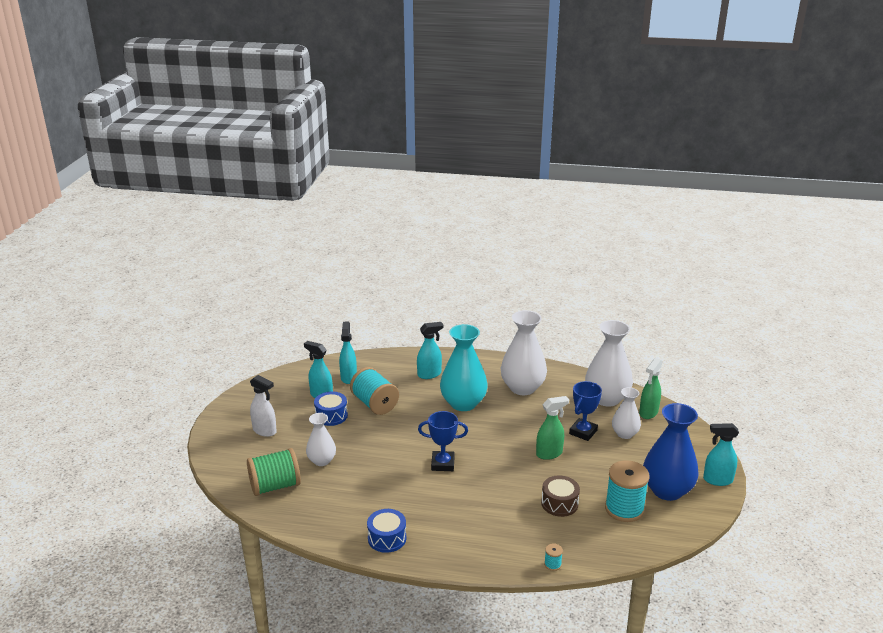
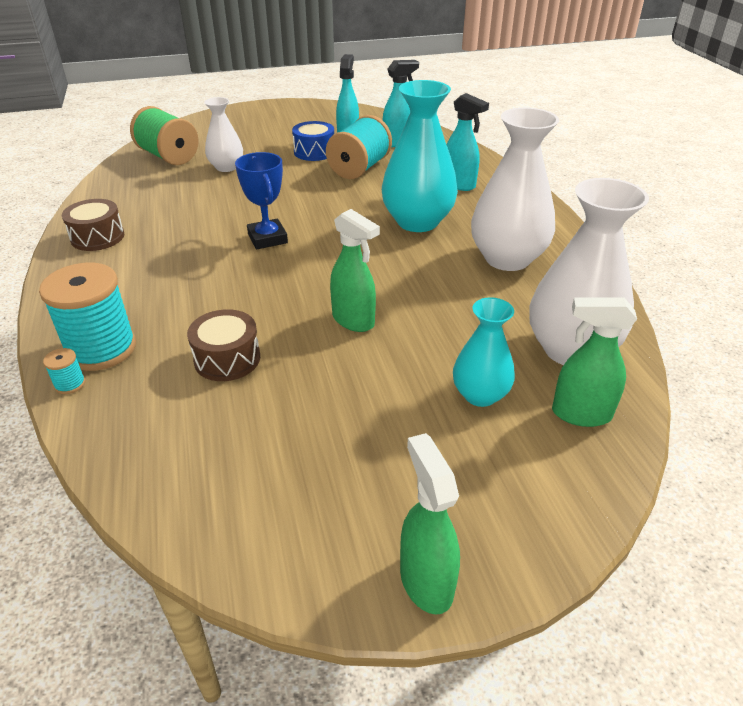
camera: 65 degrees right, 10 degrees up
(265, 431) = (260, 129): white spray bottle -> none
(387, 538) = (97, 237): blue drum -> brown drum
(583, 432) = (442, 343): blue trophy -> none
(624, 434) = (480, 395): white vase -> turquoise vase
(624, 509) = (247, 440): turquoise spool -> turquoise spool (101, 349)
(667, 490) = (336, 493): blue vase -> none
(717, 480) = (426, 581): turquoise spray bottle -> green spray bottle

